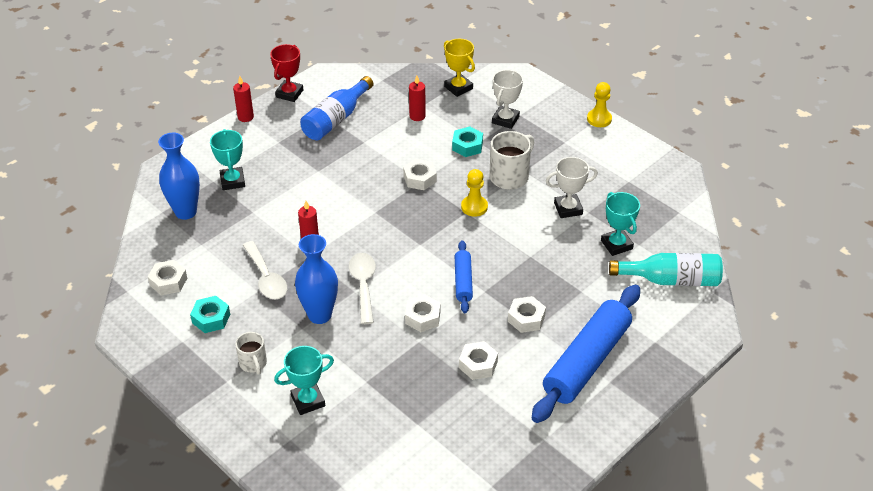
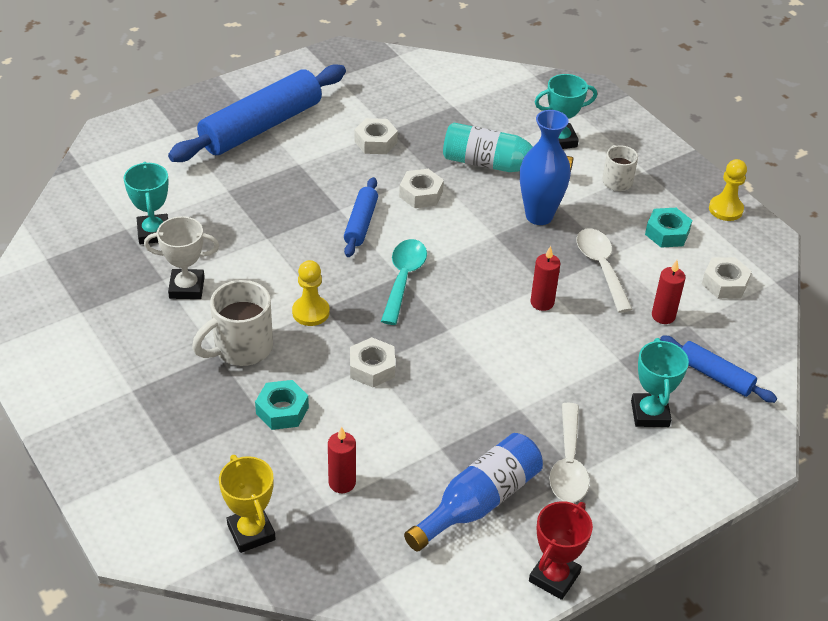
camera: 170 degrees left, 0 degrees up
(185, 212) = (715, 376): blue vase -> blue rolling pin
(245, 117) = (633, 536): red candle -> red candle (663, 316)
(363, 285) = (482, 239): white spoon -> white spoon (568, 464)
(416, 242) = (403, 278): none -> turquoise spoon
(505, 120) = (202, 448): white trophy -> none
(526, 318) = (305, 174): white nut -> none
(599, 119) = (54, 421): yellow pawn -> yellow pawn (725, 209)
(671, 280) = (117, 184): turquoise bottle -> turquoise bottle (497, 165)

